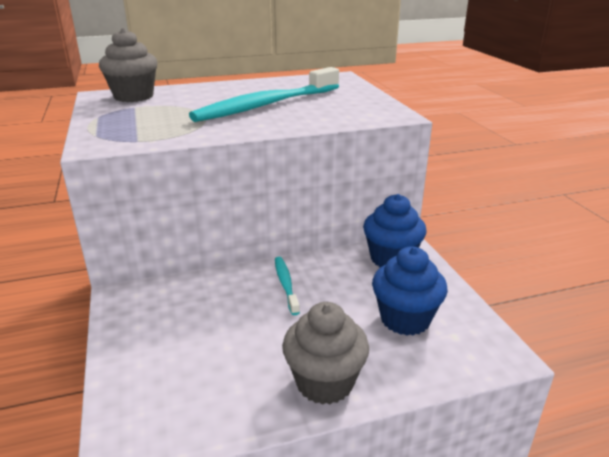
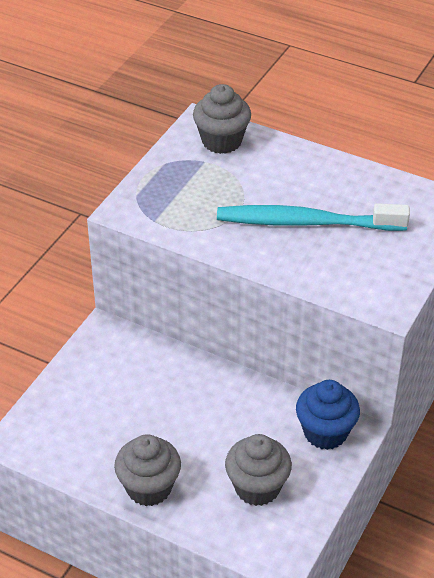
camera: 45 degrees right, 15 degrees up
(285, 284) = (216, 398): turquoise toothbrush -> none
(405, 319) = (257, 487): blue cupcake -> grey cupcake

